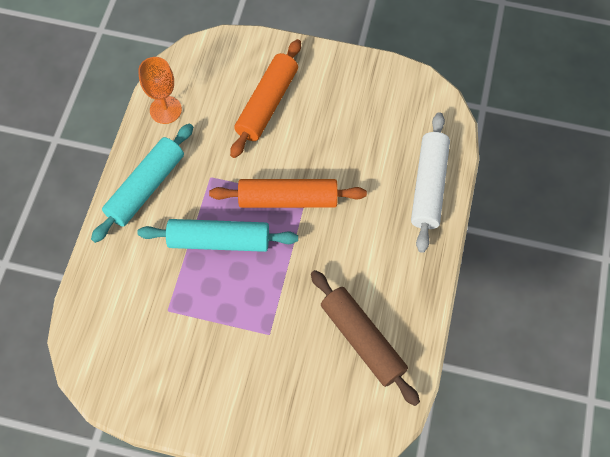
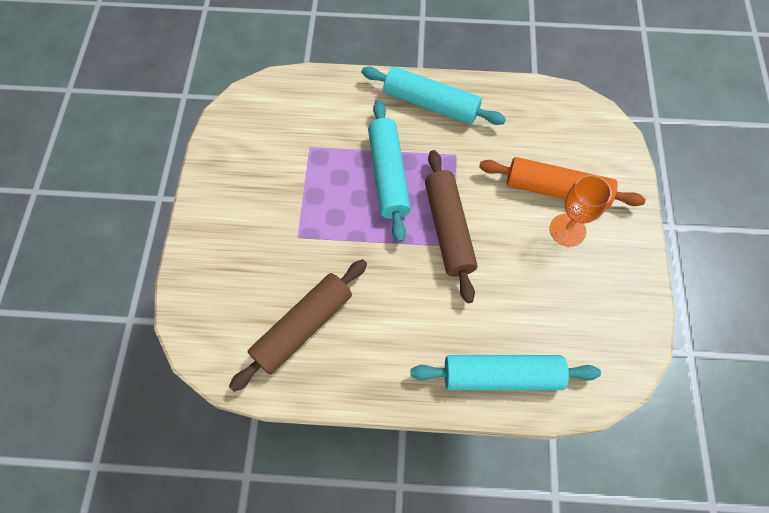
camera: 80 degrees right, 0 degrees up
(165, 110) = (520, 102): orange goblet -> orange goblet (567, 230)
(288, 199) = (448, 229): orange rolling pin -> brown rolling pin
(429, 186) = (501, 376): white rolling pin -> turquoise rolling pin

